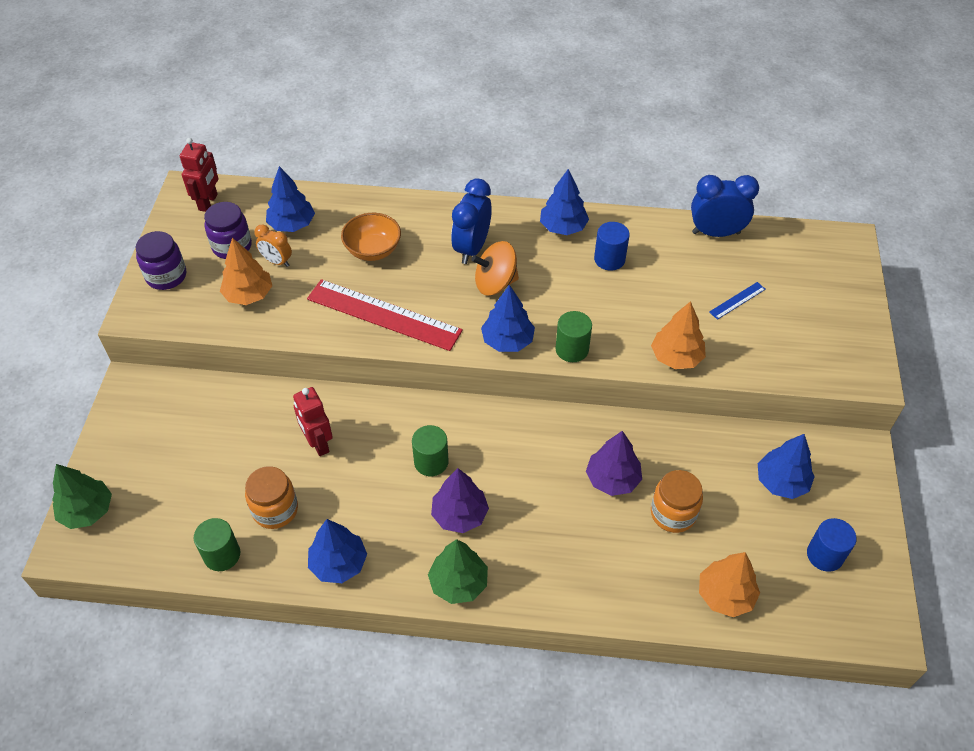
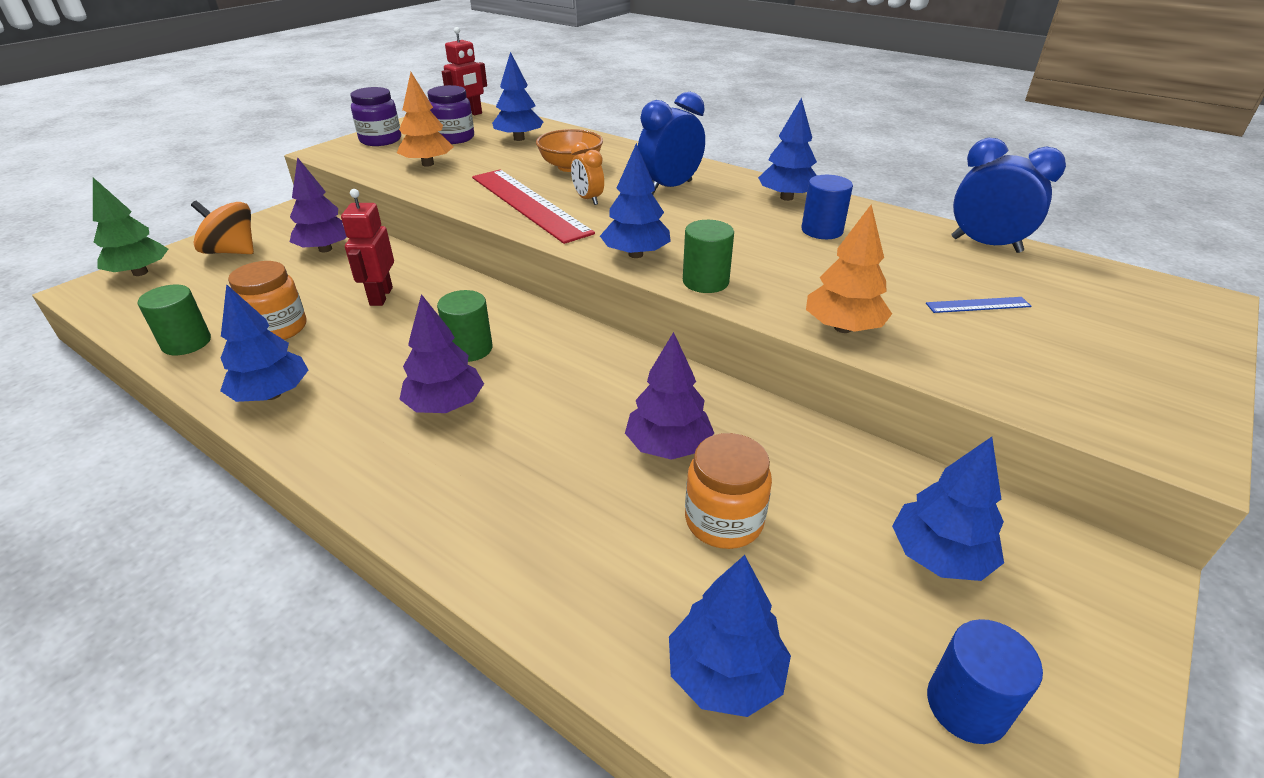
camera: 30 degrees right, 15 degrees down
(216, 414) = (325, 249): none -> purple tree
(277, 261) = (478, 153): orange clock -> orange clock (588, 199)
(458, 583) = (367, 470): green tree -> none
(495, 283) = (668, 214): orange spinning top -> orange spinning top (232, 251)
(725, 595) = (725, 674): orange tree -> blue tree

